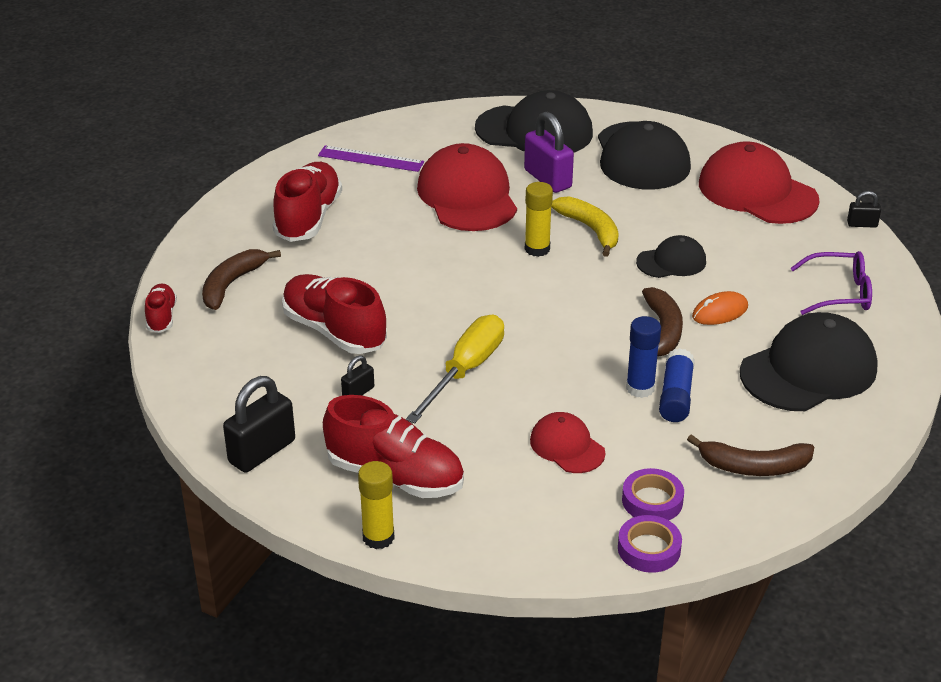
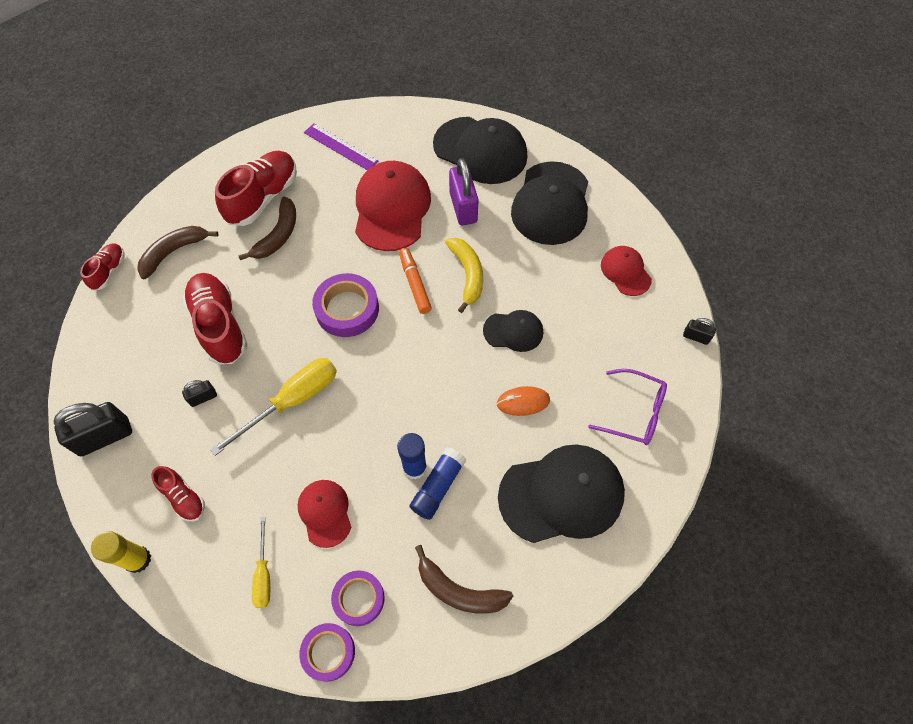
camera: 20 degrees right, 25 degrees up
(395, 475) = (183, 497): red shoe -> red shoe, size x0.53
(474, 285) = (347, 309): none -> purple tape
(533, 510) = (263, 574): none -> yellow screwdriver
(537, 249) = (415, 284): yellow glue stick -> orange marker
(663, 331) = (466, 409): brown banana -> brown banana (278, 235)
(757, 192) = (625, 272): red cap -> red cap, size x0.53

